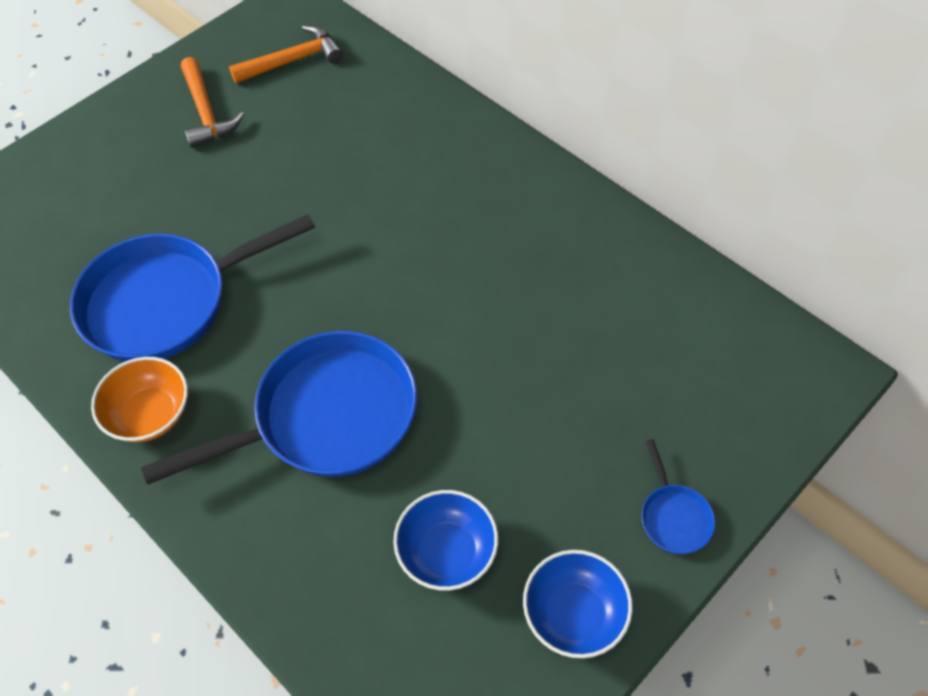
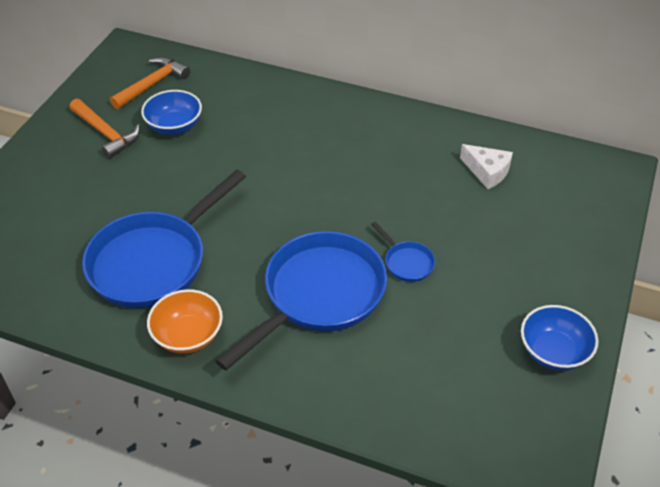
camera: 25 degrees left, 10 degrees down
(447, 552) = (452, 346): blue bowl -> blue bowl (174, 126)
(638, 315) = (487, 171): none -> white cheese
(673, 516) = (579, 276): blue pan -> blue pan (406, 262)

